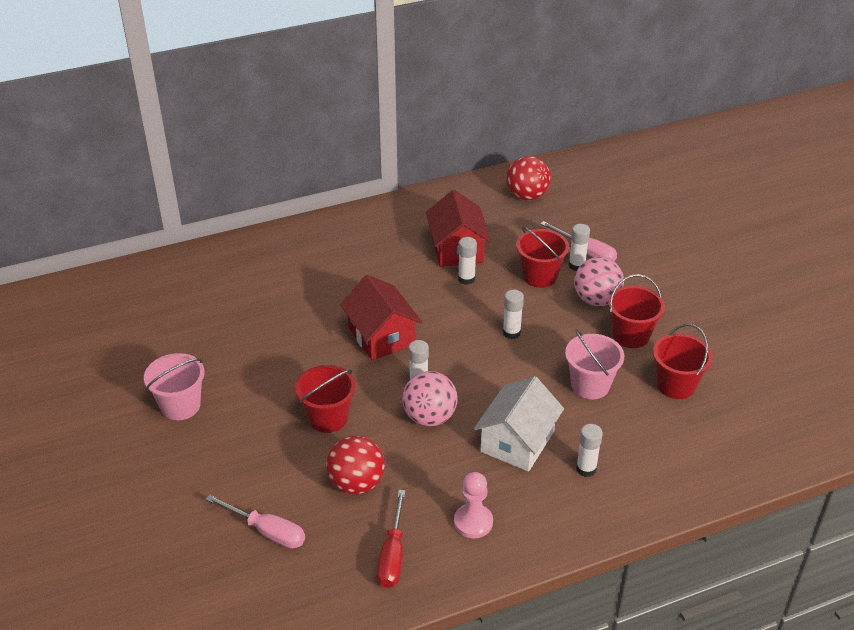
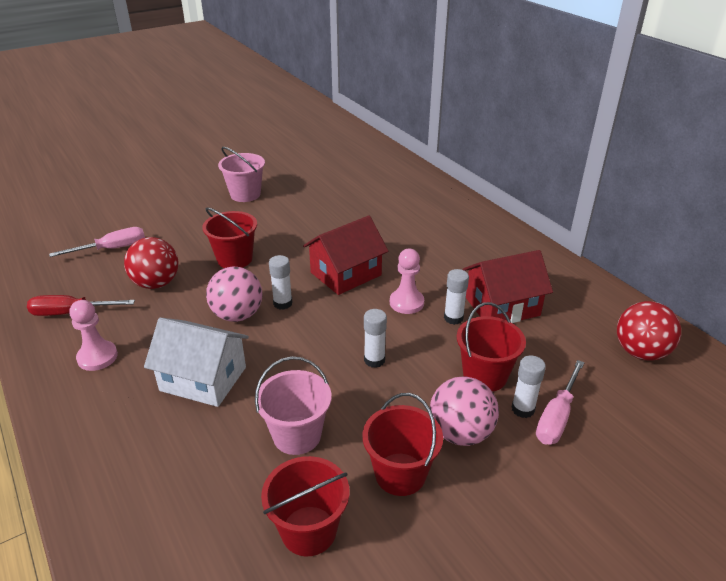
camera: 80 degrees right, 5 degrees down
(267, 531) = (112, 249): pink screwdriver -> pink screwdriver turned 135 degrees counterclockwise
(438, 302) = (406, 303): none -> pink pawn
(586, 469) = (158, 439): white glue stick -> none

